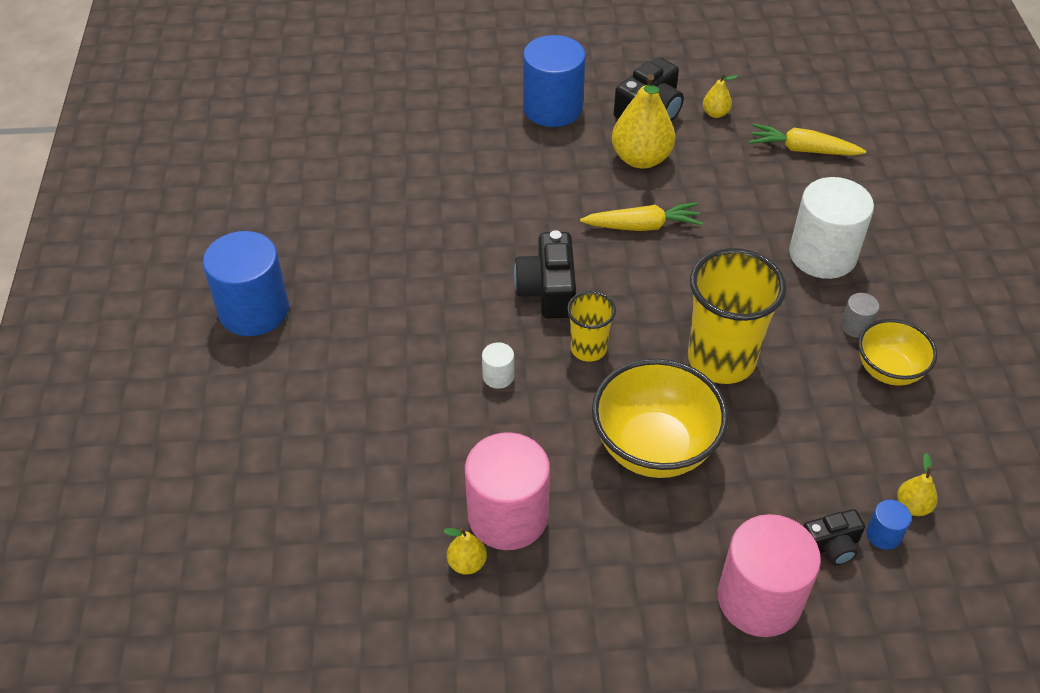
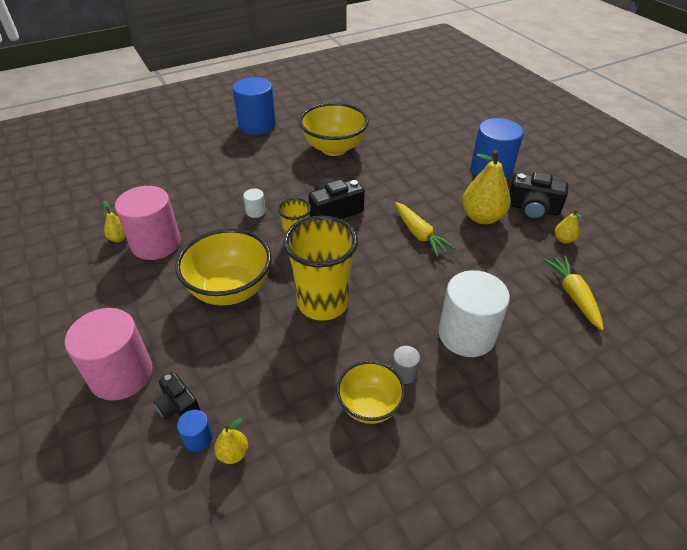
camera: 65 degrees right, 5 degrees down
(394, 239) = (334, 148): none -> yellow bowl

